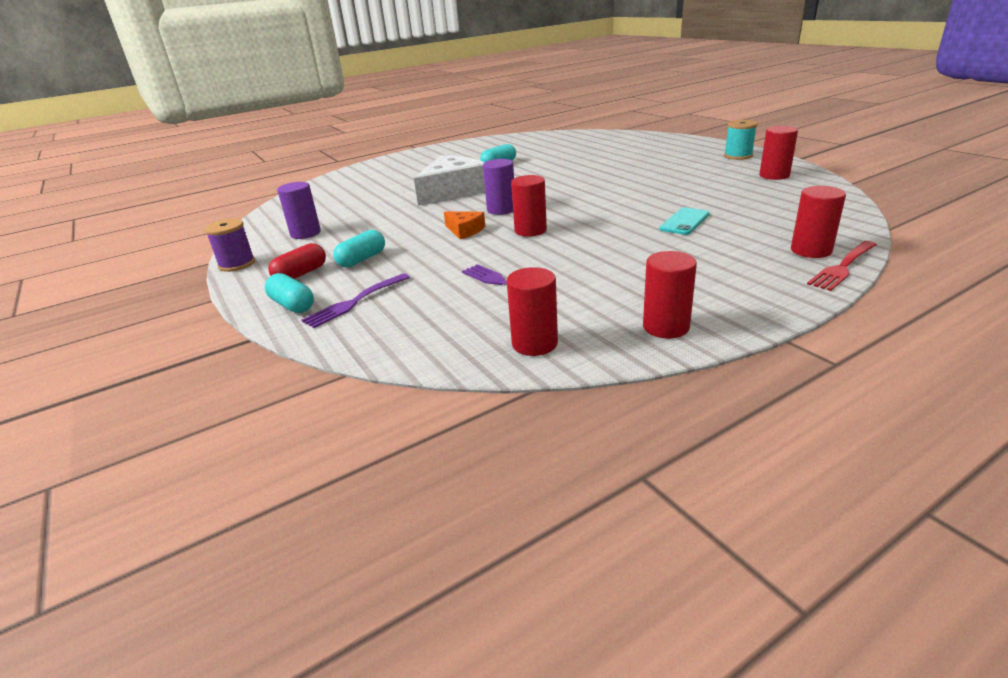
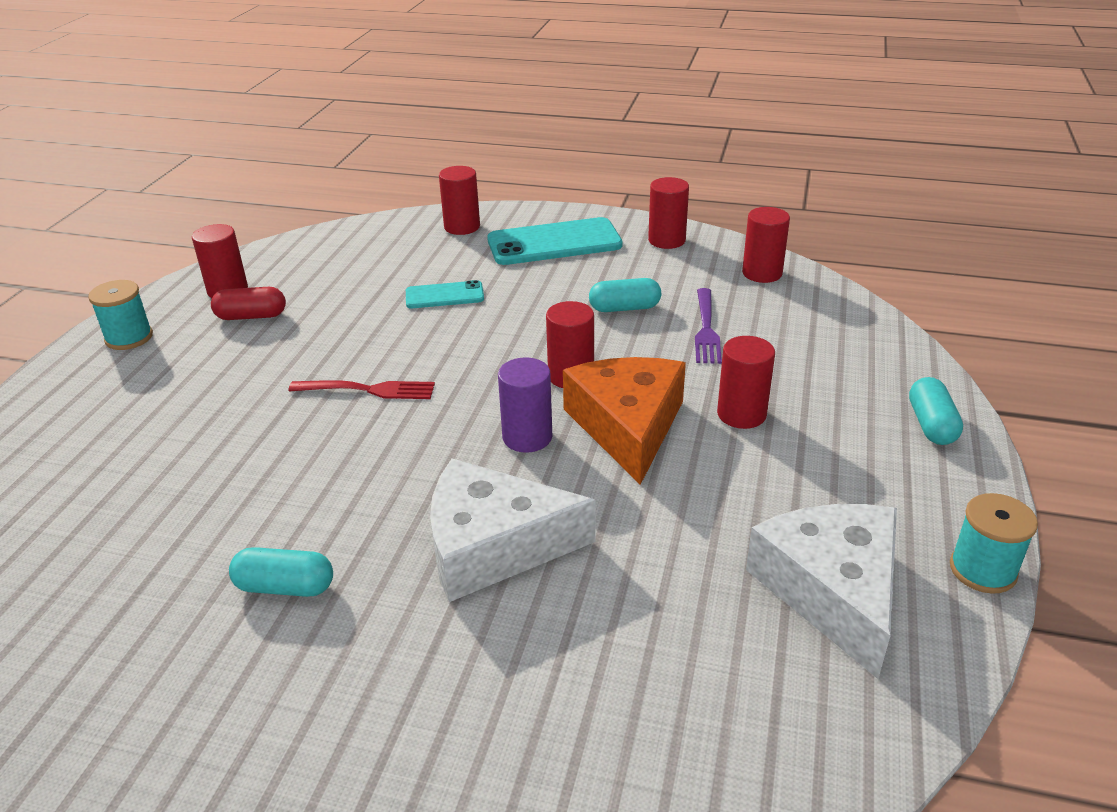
camera: 135 degrees left, 5 degrees up
(237, 264) = (983, 570): purple spool -> turquoise spool
(301, 274) = (895, 476): red capsule -> red capsule (251, 316)
(305, 233) = (832, 590): purple cylinder -> white cheese
(355, 302) = (861, 389): purple fork -> none
(362, 259) = (800, 454): turquoise capsule -> turquoise capsule (624, 308)
(414, 259) = (741, 414): none -> red cylinder
(465, 230) = (627, 426): orange cheese -> orange cheese, size x2.07
(728, 276) = (554, 243): none -> turquoise phone
(842, 267) = (484, 211): red fork -> red fork (368, 390)

